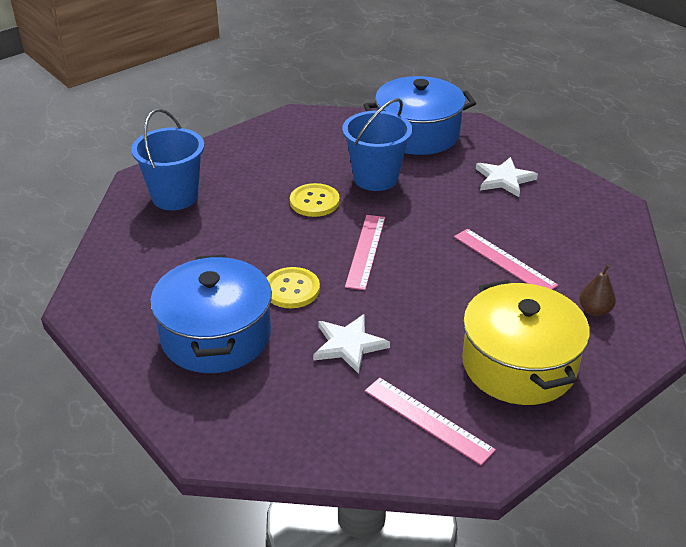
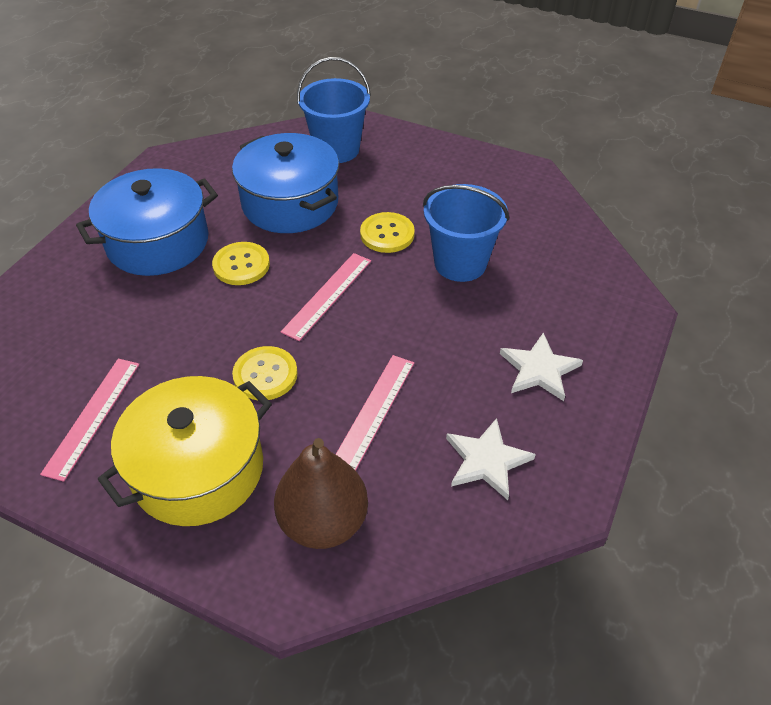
camera: 65 degrees right, 10 degrees up
(349, 345) = (178, 328): white star -> white star (487, 460)
(365, 251) = (327, 295): pink ruler -> pink ruler turned 45 degrees counterclockwise
(418, 134) = (574, 269): blue pot -> blue pot (290, 203)
(436, 306) = (265, 375): none -> yellow button
(594, 311) = (323, 521): brown pear -> brown pear, size x2.02

